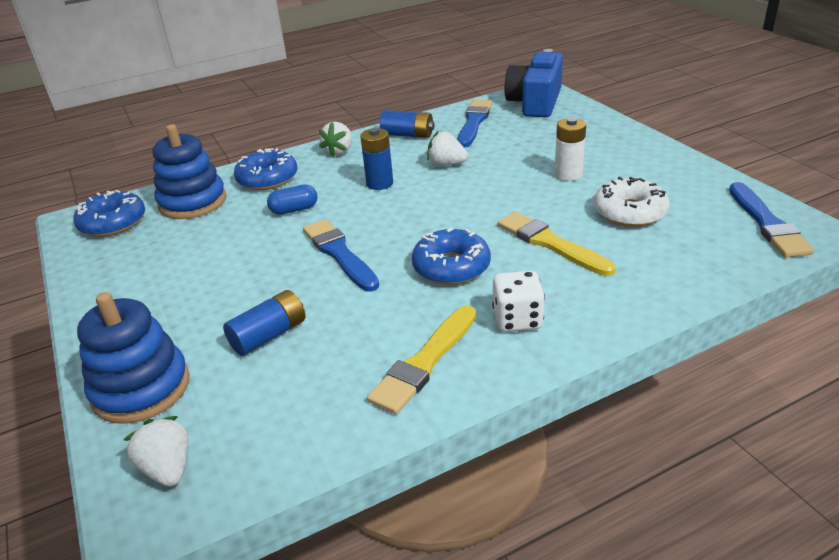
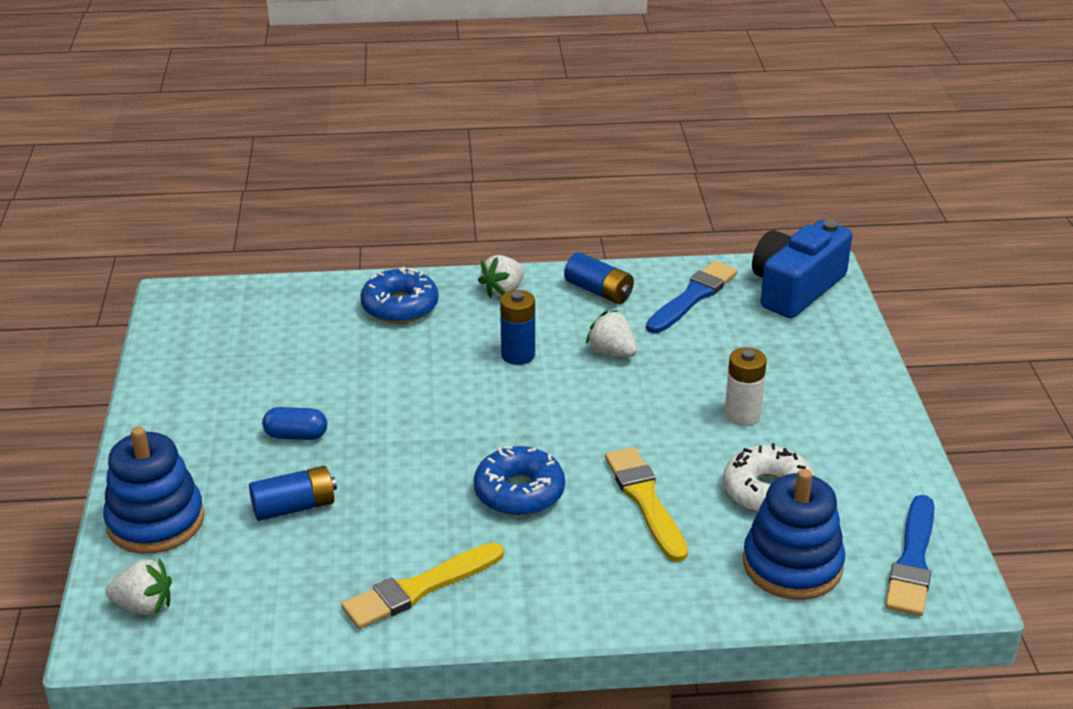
camera: 20 degrees right, 0 degrees up
(113, 223) = (211, 315): blue donut -> none
(168, 468) = (144, 606): white strawberry -> white strawberry turned 105 degrees clockwise
(193, 202) = (304, 314): blue stacking toy -> blue stacking toy (792, 565)
(294, 210) = (404, 361): blue capsule -> blue capsule (296, 435)
(340, 254) = (416, 436): blue brush -> none
(517, 319) = (540, 576): white dice -> none

